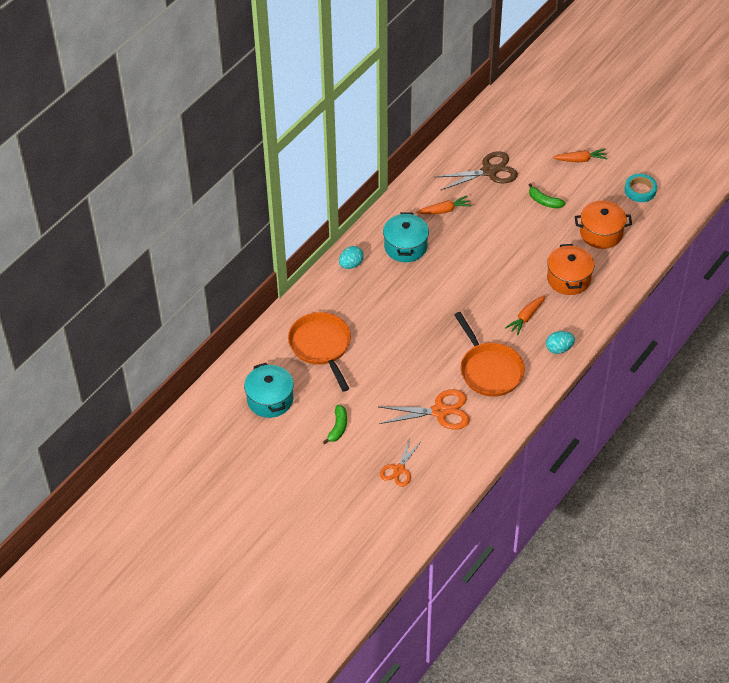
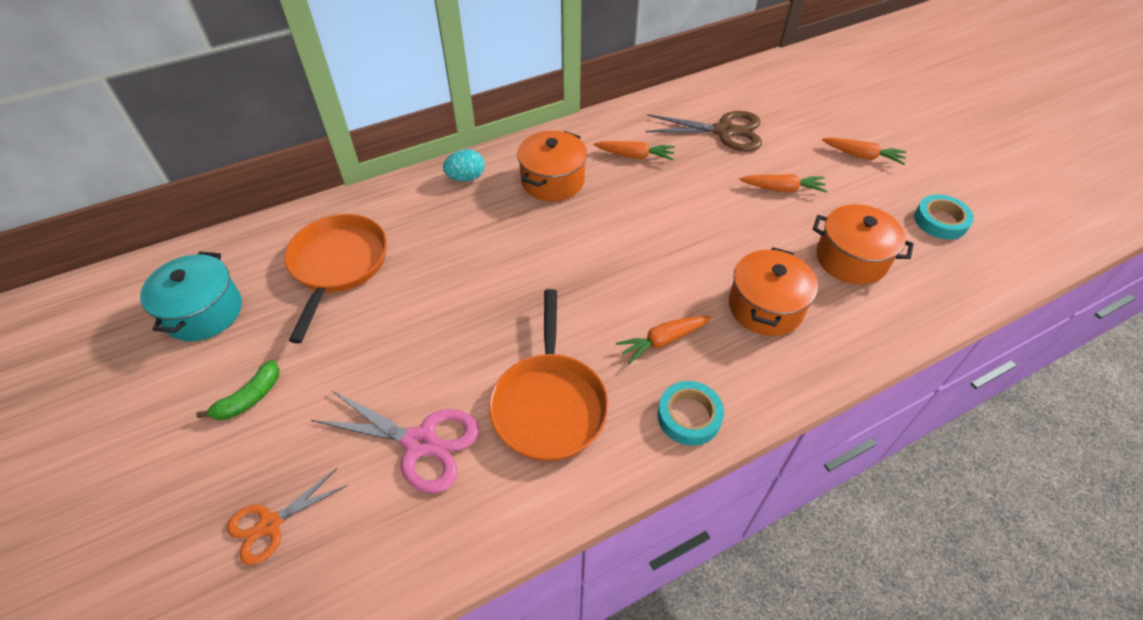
camera: 25 degrees right, 0 degrees up
(405, 247) = (552, 181): turquoise pot -> orange pot
(440, 411) = (421, 443): orange scissors -> pink scissors
(544, 201) = (782, 189): green banana -> orange carrot
(559, 349) = (689, 416): turquoise egg -> turquoise tape

